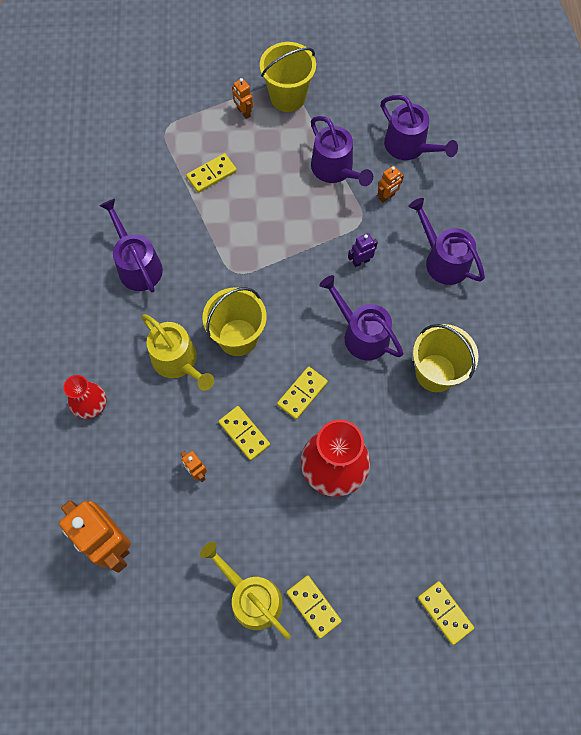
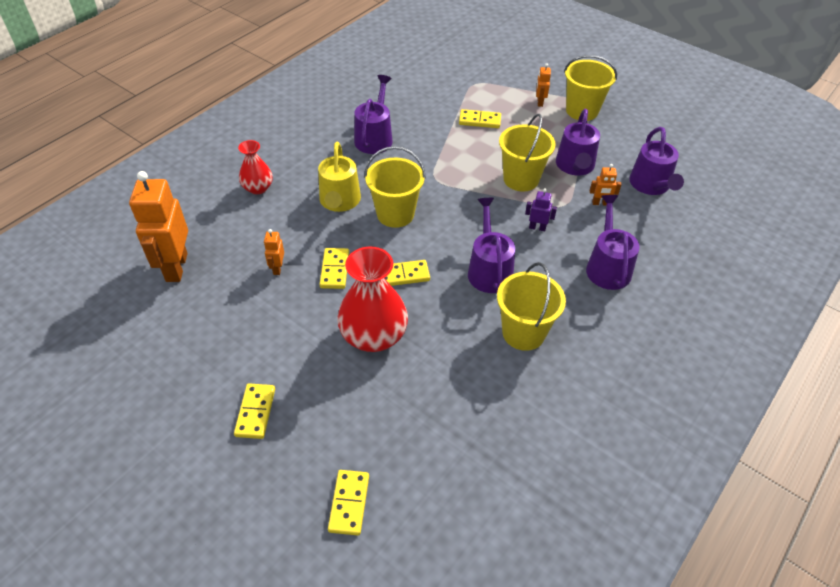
camera: 40 degrees right, 20 degrees down
(251, 597) = (221, 370): yellow watering can -> none
(305, 218) = (521, 179): none -> yellow bucket

